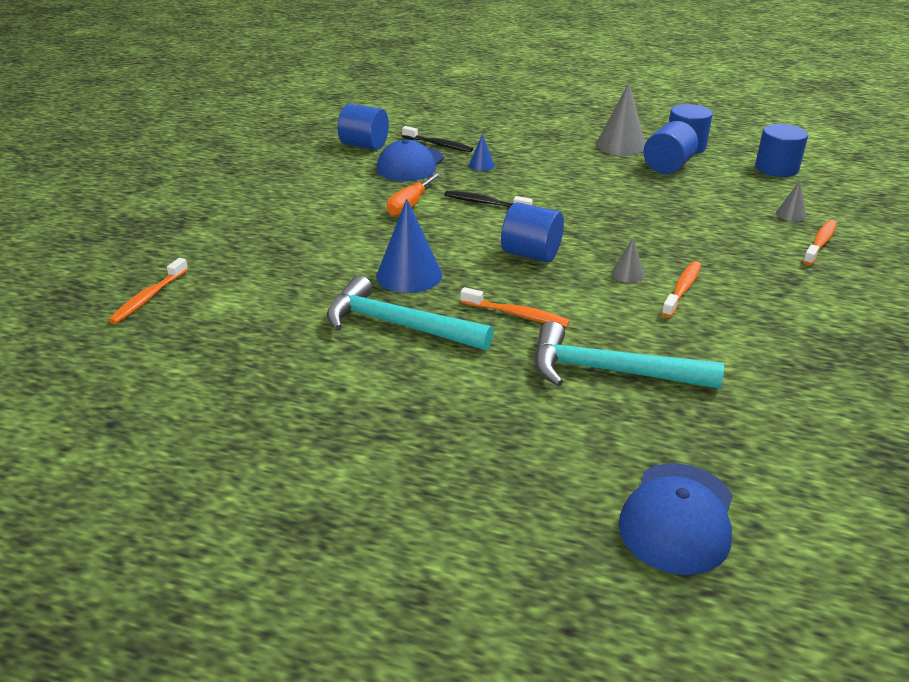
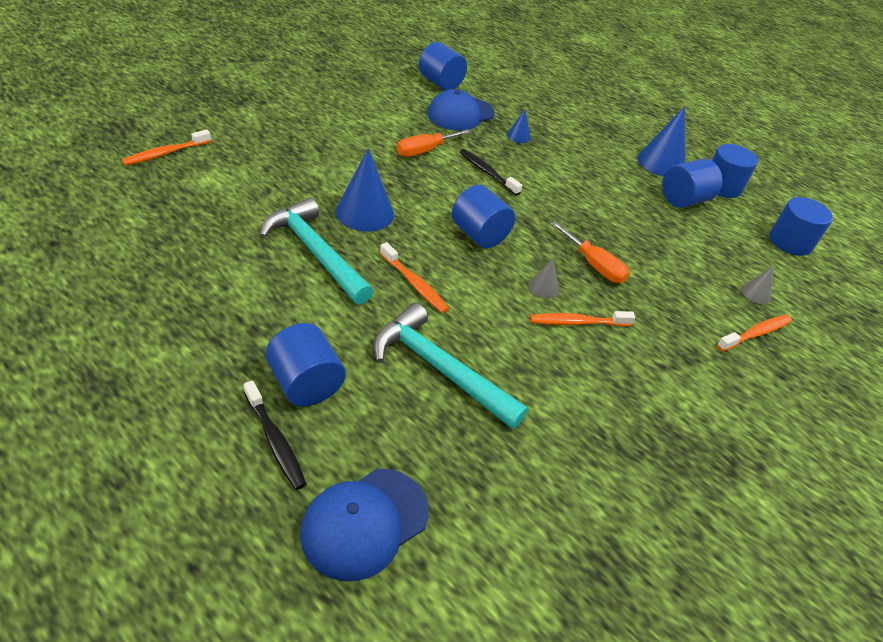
camera: 20 degrees right, 10 degrees up
(439, 145) = (501, 104): black toothbrush -> black toothbrush (275, 441)
(507, 434) = (306, 384): none -> blue cylinder
(621, 145) = (661, 163): grey cone -> blue cone
(649, 241) = (593, 265): none -> orange screwdriver
(682, 289) = (577, 322): orange toothbrush -> orange toothbrush turned 150 degrees counterclockwise

